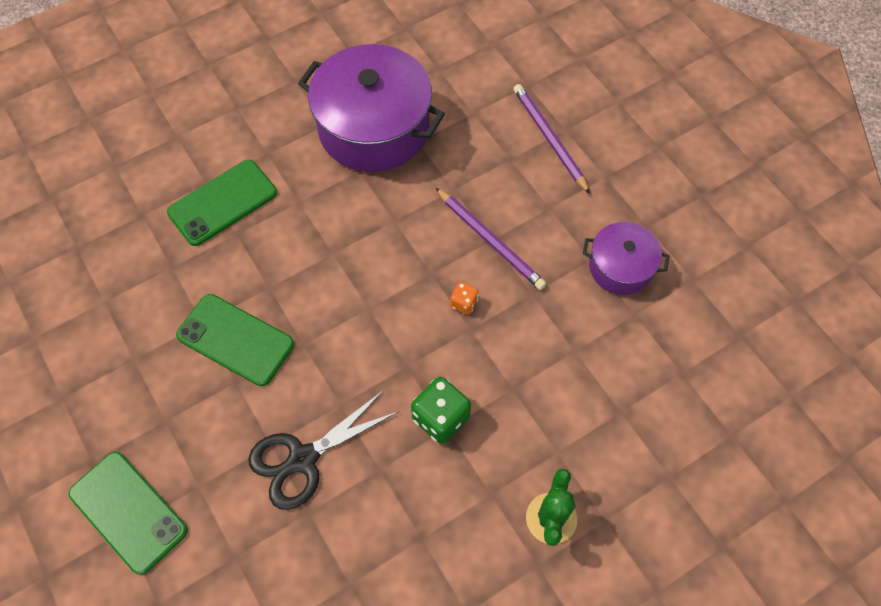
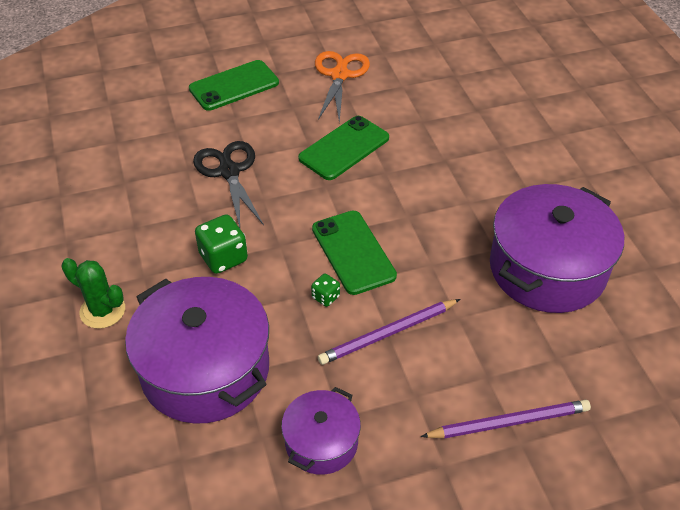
camera: 105 degrees right, 15 degrees down
(89, 380) = (339, 75): none -> orange scissors
(222, 202) = (479, 155): green phone -> green phone (353, 252)
(464, 303) = (325, 297): orange dice -> green dice
(584, 386) = (205, 369): none -> purple pot

